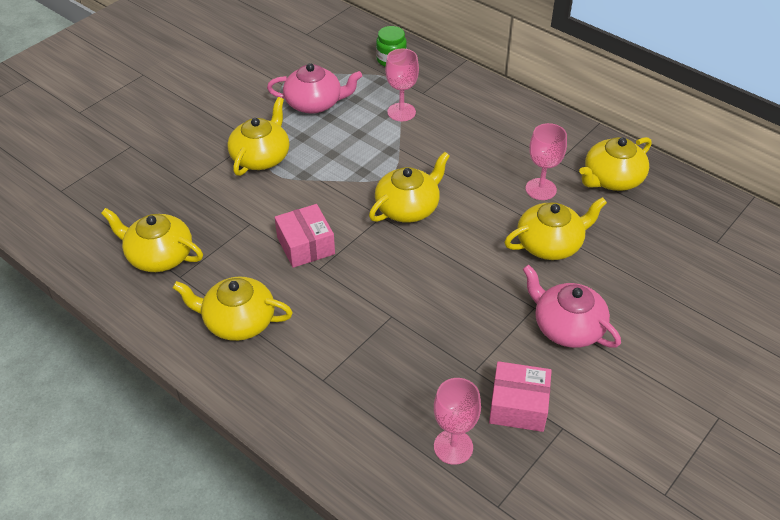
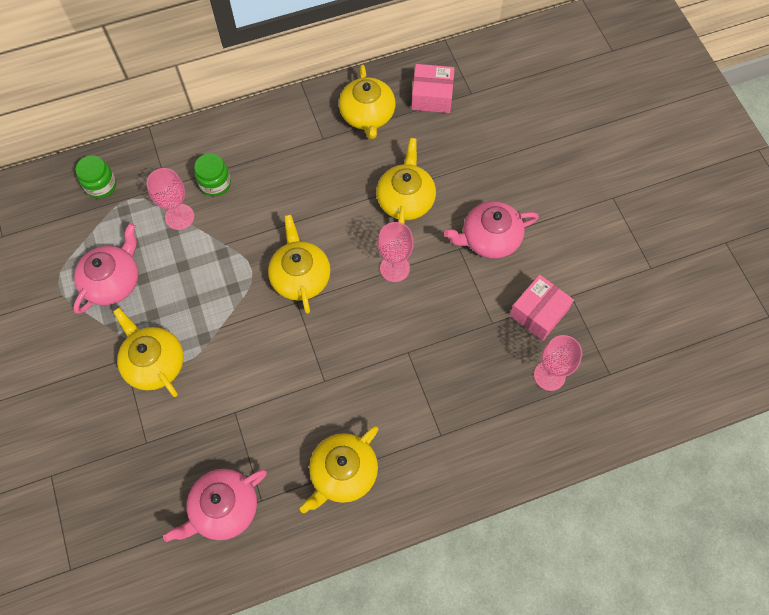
camera: 60 degrees left, 20 degrees up
(159, 256) = (224, 508): yellow teapot -> pink teapot
(305, 245) = (291, 378): pink box -> pink box (432, 96)
(450, 118) = (215, 183): none -> green jar
(541, 189) = (345, 169): pink goblet -> pink goblet (394, 268)

